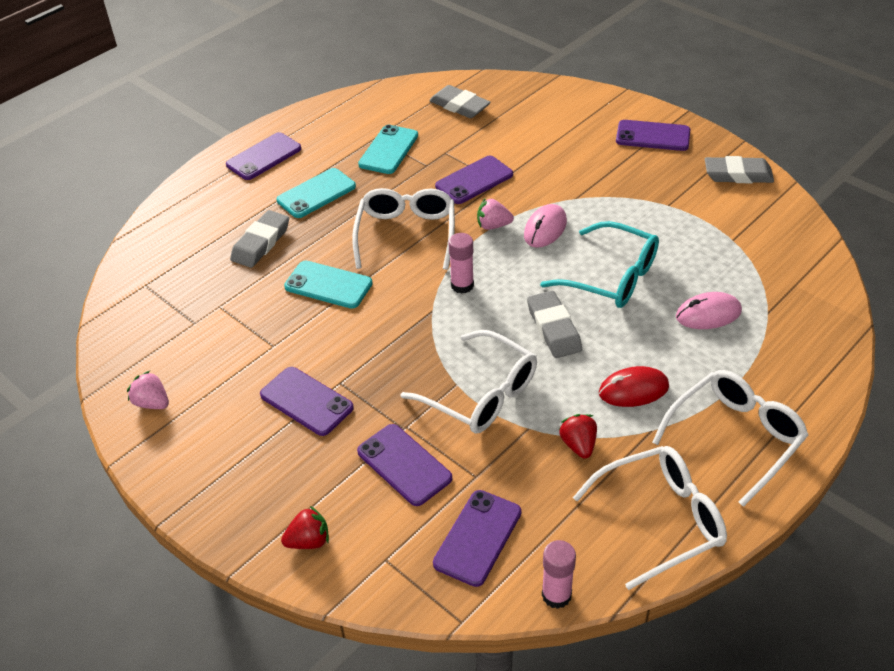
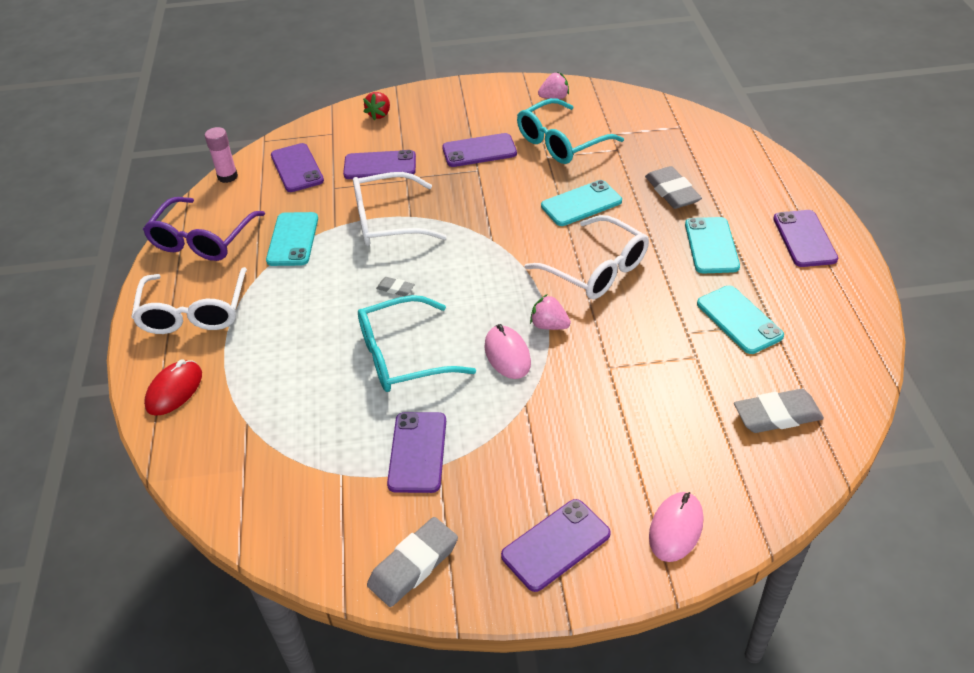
camera: 130 degrees right, 0 degrees up
(239, 350) = (561, 142): none -> turquoise glasses
(462, 285) = (499, 268): pink glue stick -> none
(474, 180) = (628, 350): purple phone -> purple phone (417, 452)
(493, 226) = (549, 325): pink strawberry -> pink strawberry turned 105 degrees counterclockwise
(553, 328) = (395, 289): grey eraser -> grey eraser, size x0.51
(578, 445) = (293, 239): red strawberry -> turquoise phone
(633, 390) = (293, 291): red mouse -> red mouse (174, 390)
(661, 520) = (202, 240): white glasses -> purple glasses
(708, 314) = (294, 384): pink mouse -> pink mouse (676, 528)

